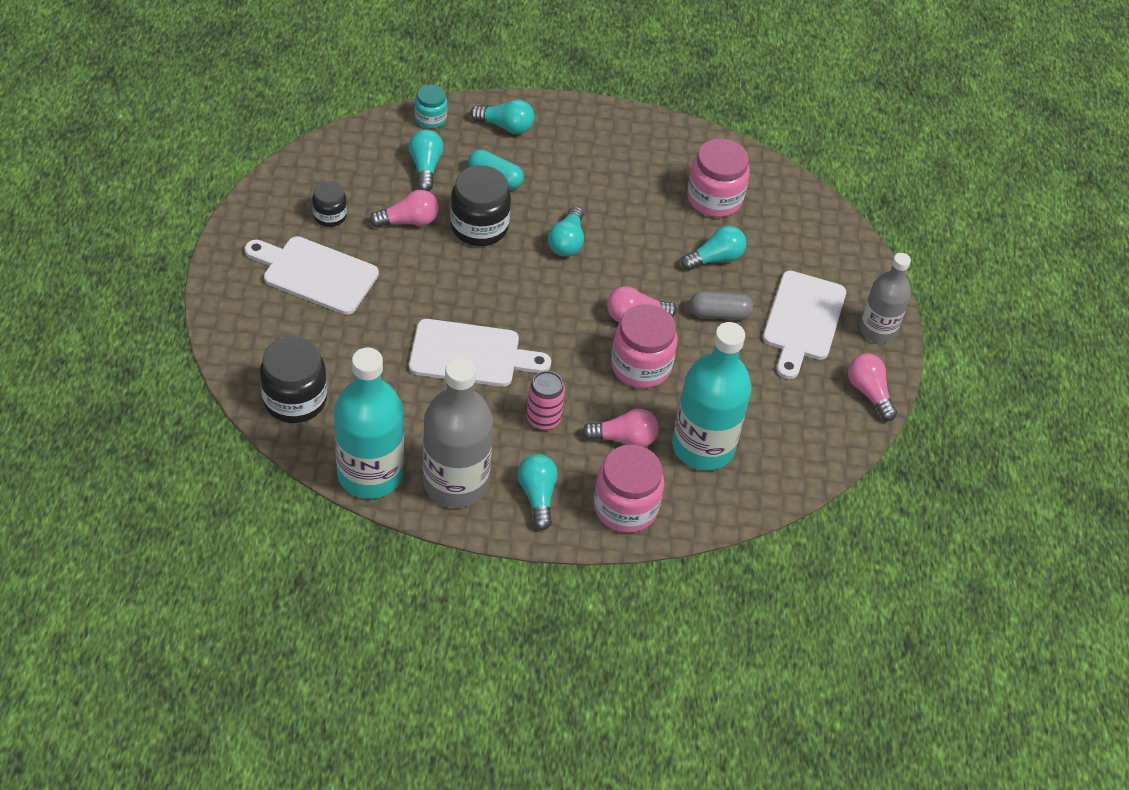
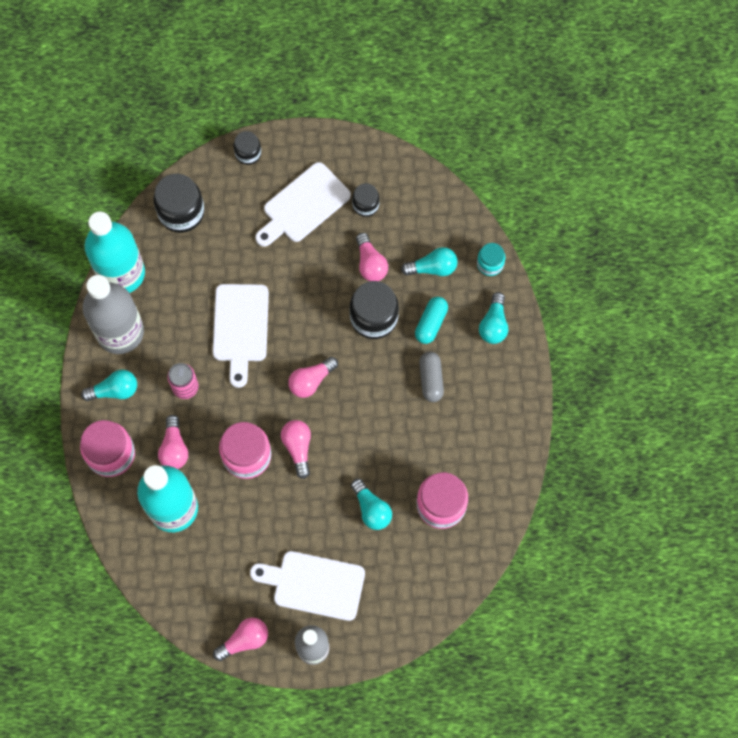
camera: 90 degrees right, 20 degrees up
(227, 321) = (248, 153): none -> black jar
(315, 274) = (303, 205): white cutting board -> white cutting board turned 150 degrees counterclockwise
(551, 294) = (311, 381): none -> pink light bulb
(567, 242) = (369, 387): turquoise light bulb -> none
(719, 313) = (311, 515): grey capsule -> grey capsule (431, 379)

